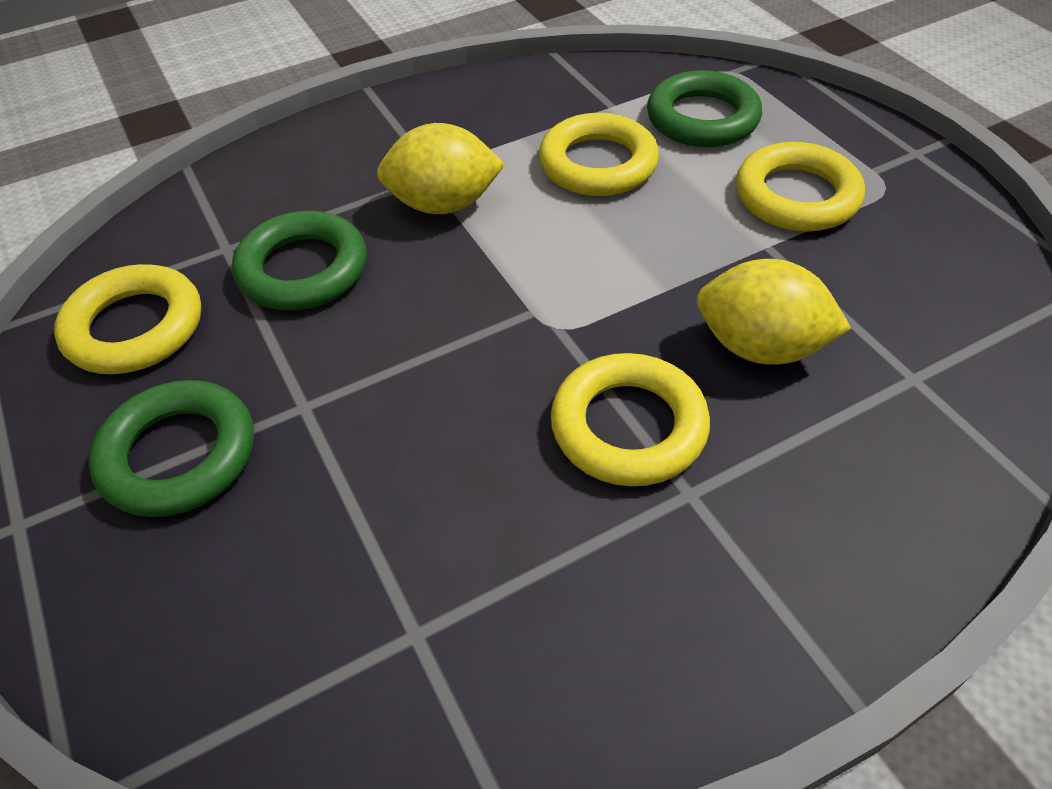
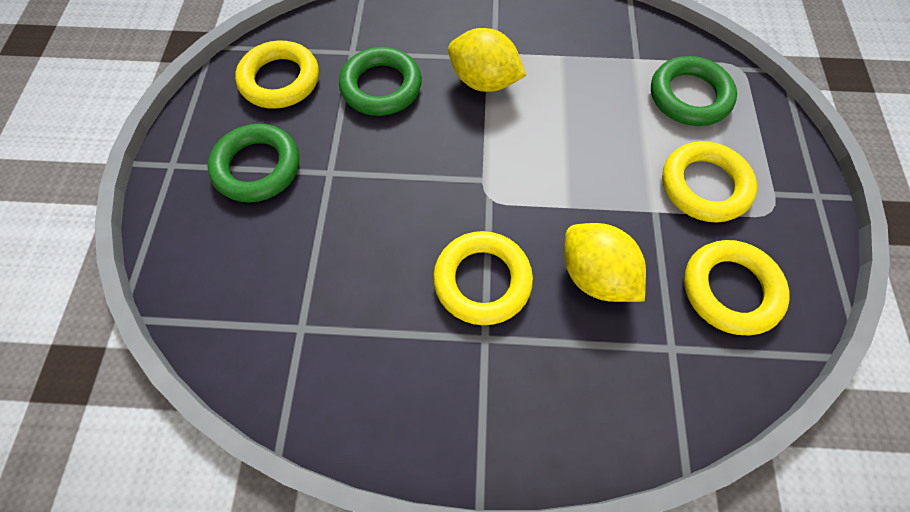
camera: 30 degrees right, 15 degrees up
(598, 164) = (595, 98): yellow ring -> yellow ring (730, 290)

